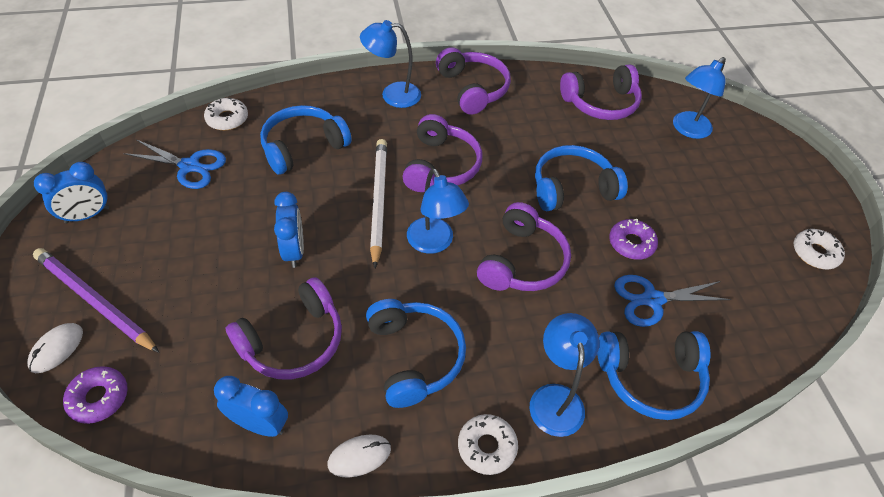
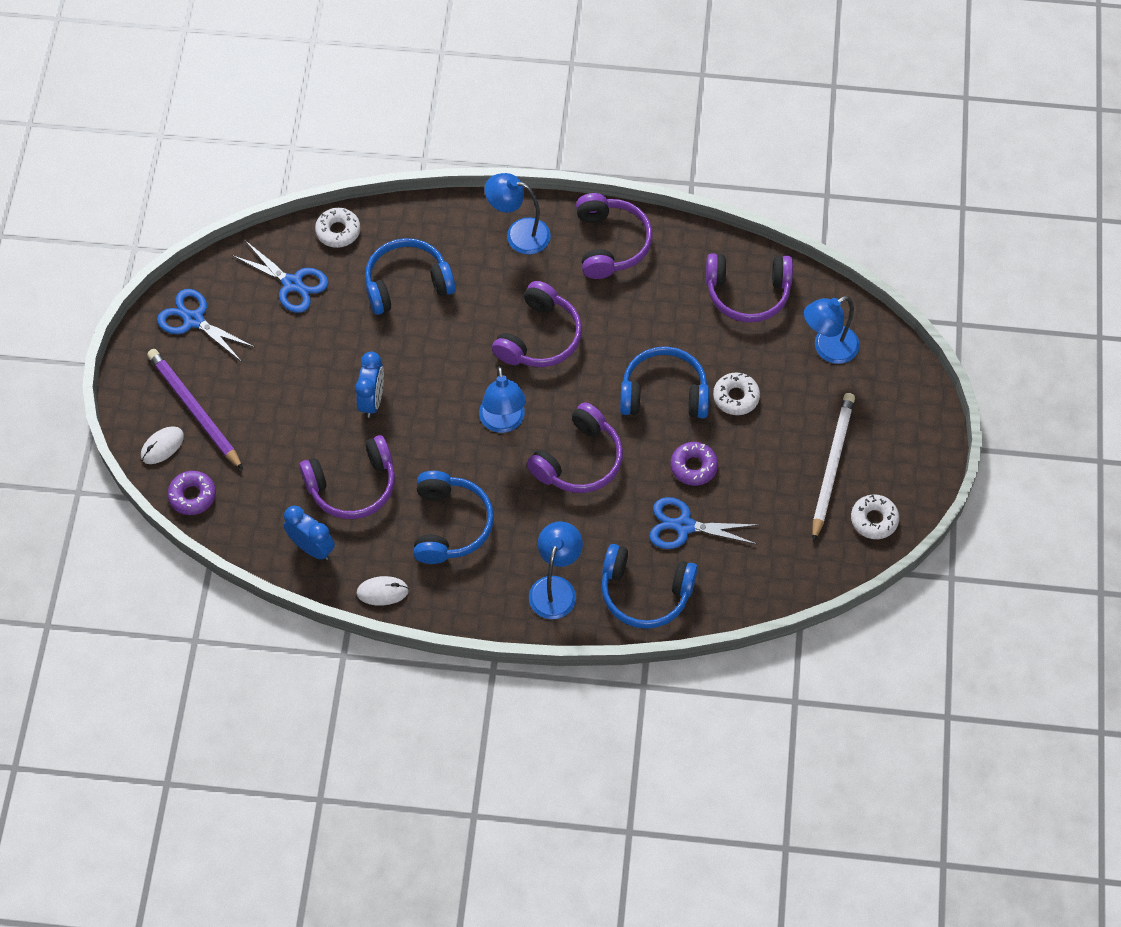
camera: 20 degrees right, 10 degrees up
(87, 215) = (193, 320): blue clock -> blue scissors
(378, 201) = (464, 364): white pencil -> white pencil (831, 466)
(487, 447) = (484, 610): white donut -> white donut (736, 397)

